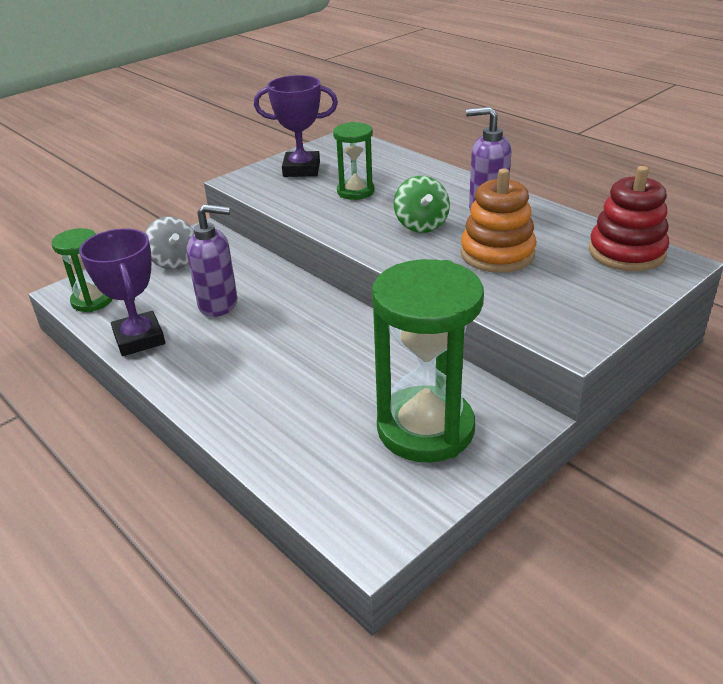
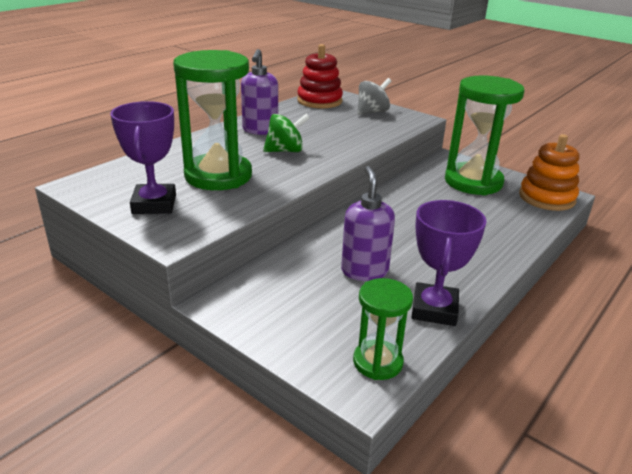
camera: 100 degrees left, 5 degrees down
(139, 339) = (434, 309): purple trophy -> purple trophy turned 45 degrees counterclockwise
(174, 262) = (285, 314): grey spinning top -> grey spinning top (372, 112)
(355, 191) = (218, 176): green hourglass -> green hourglass, size x1.85
(497, 254) = (327, 130): orange stacking toy -> orange stacking toy (546, 198)

